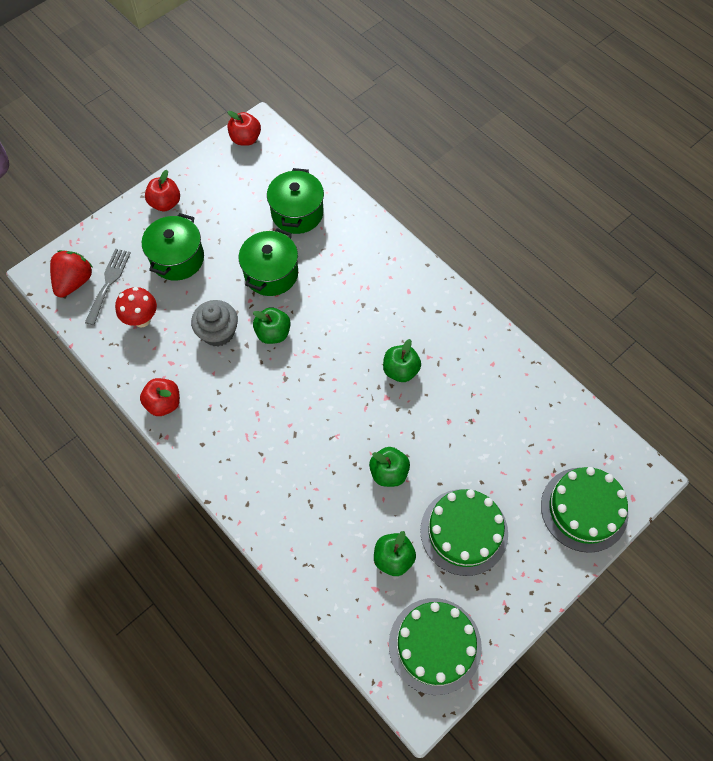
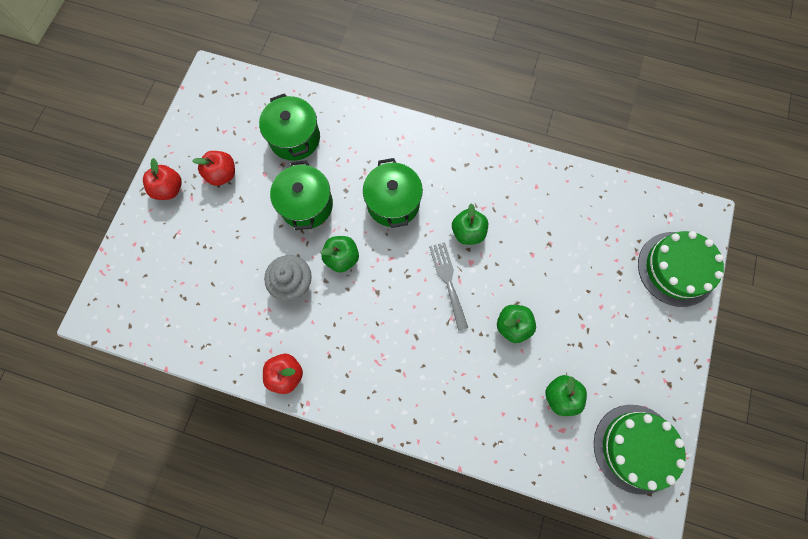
camera: 30 degrees left, 10 degrees up
(74, 282) = (130, 307): red strawberry -> none
(108, 283) = (163, 291): grey fork -> grey fork (448, 281)
(142, 319) = (217, 309): red mushroom -> none
(177, 258) = (213, 235): green pot -> green pot (393, 203)
(245, 139) = (205, 92): red apple -> red apple (222, 174)
(464, 531) = (600, 340): green cake -> none

